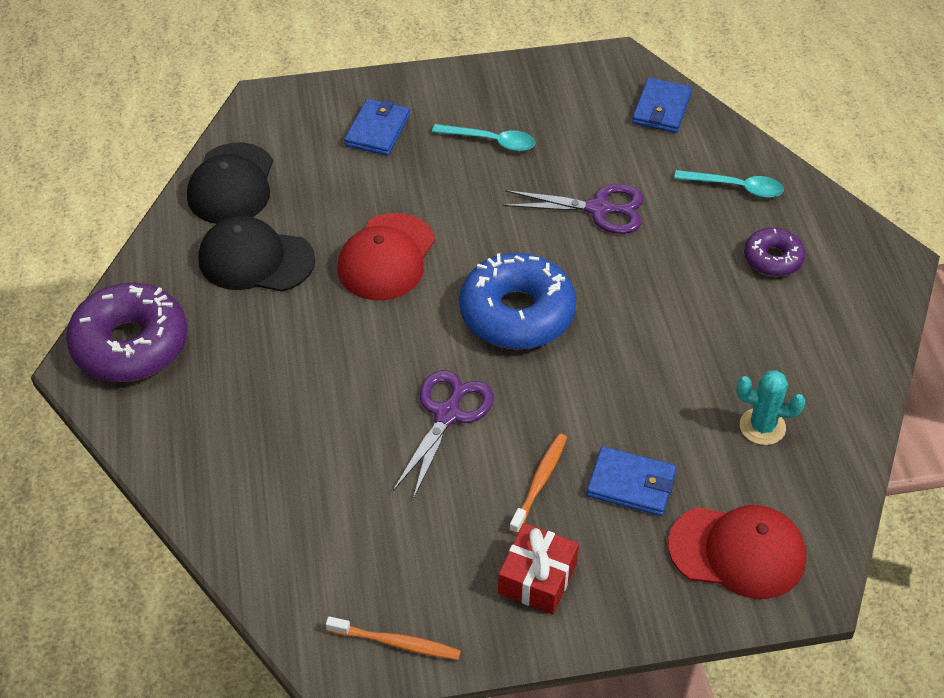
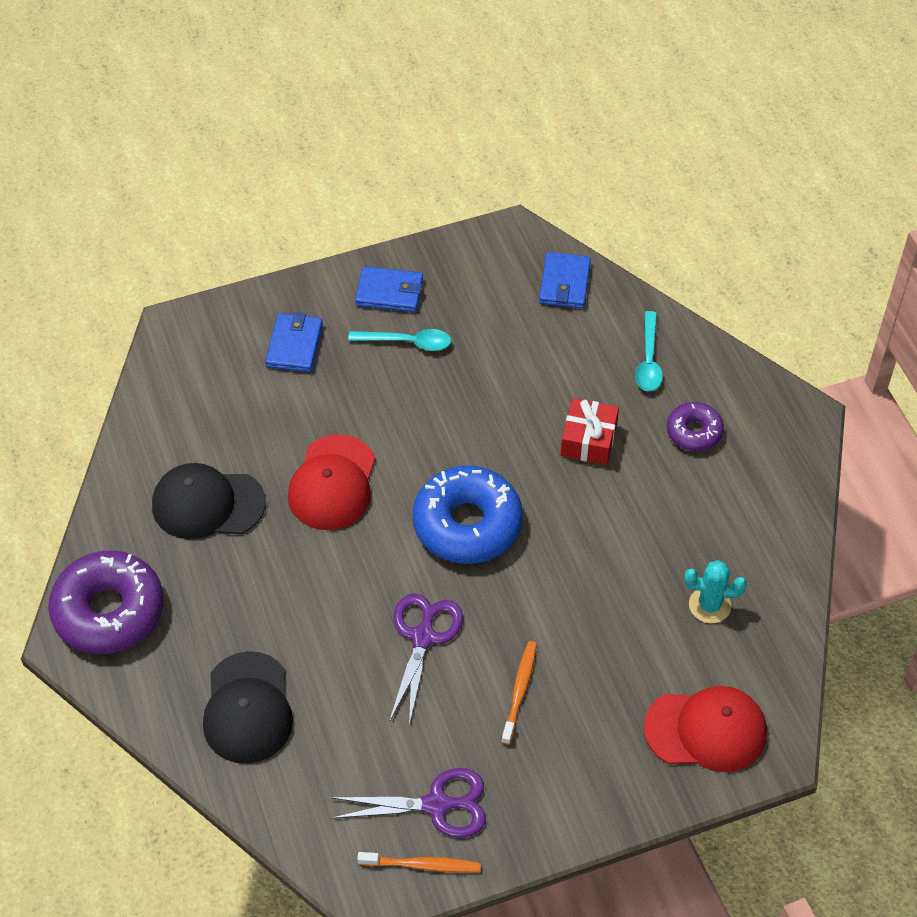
camera: 10 degrees left, 5 degrees up
(231, 184) = (165, 425): black cap -> black cap (247, 708)
(537, 578) = (535, 783): red gift -> red gift (588, 440)
(598, 209) = (523, 402): purple scissors -> purple scissors (436, 805)
(631, 484) = (602, 680): blue wallet -> blue wallet (389, 292)
(736, 187) = (648, 360): turquoise spoon -> turquoise spoon turned 90 degrees clockwise

